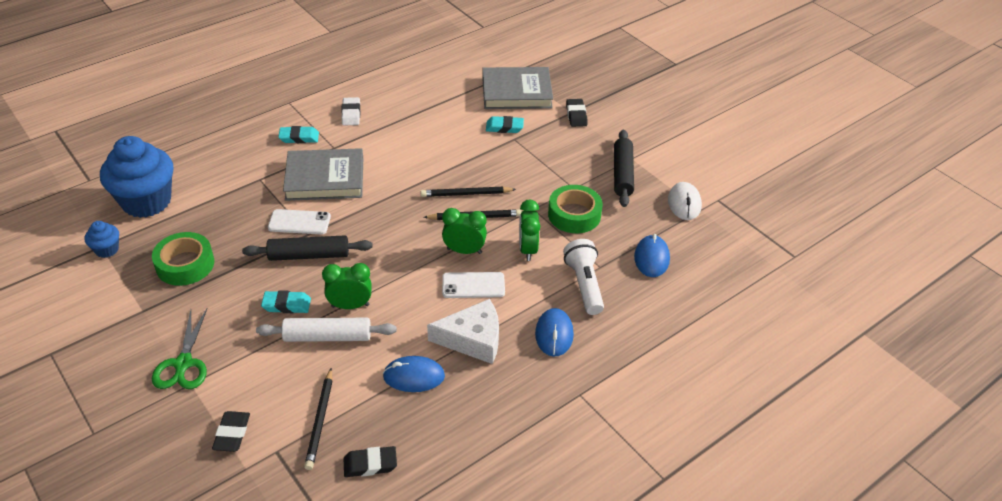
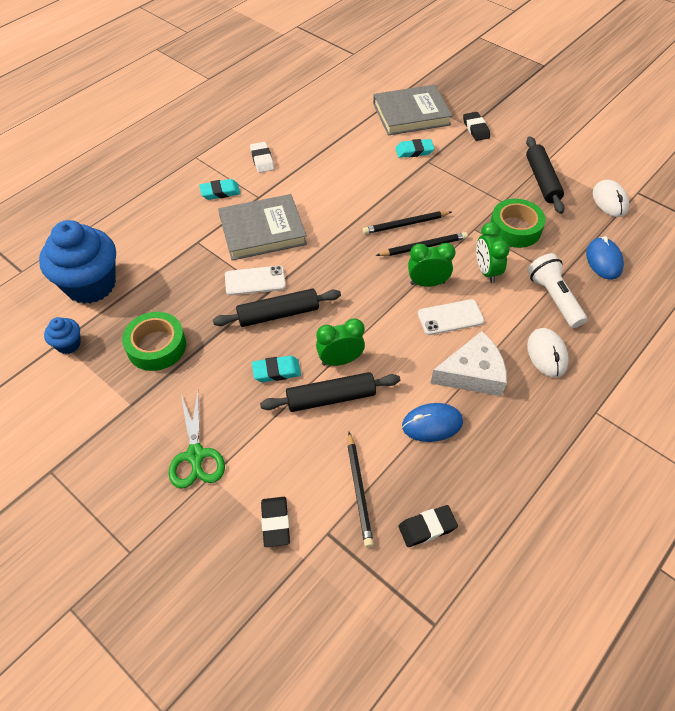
camera: 10 degrees left, 10 degrees up
(327, 337) = (331, 398): white rolling pin -> black rolling pin
(554, 334) = (547, 354): blue mouse -> white mouse

